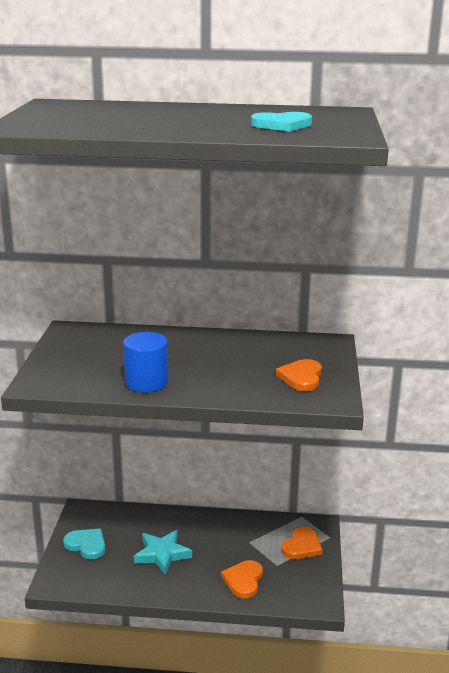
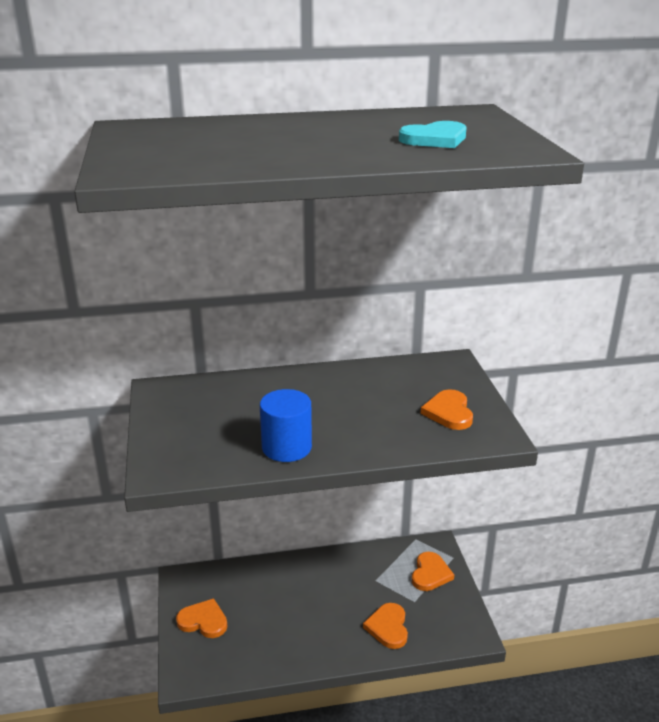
camera: 15 degrees left, 5 degrees up
(86, 545) = (203, 621): turquoise heart -> orange heart
(162, 554) = (290, 615): turquoise star -> none

